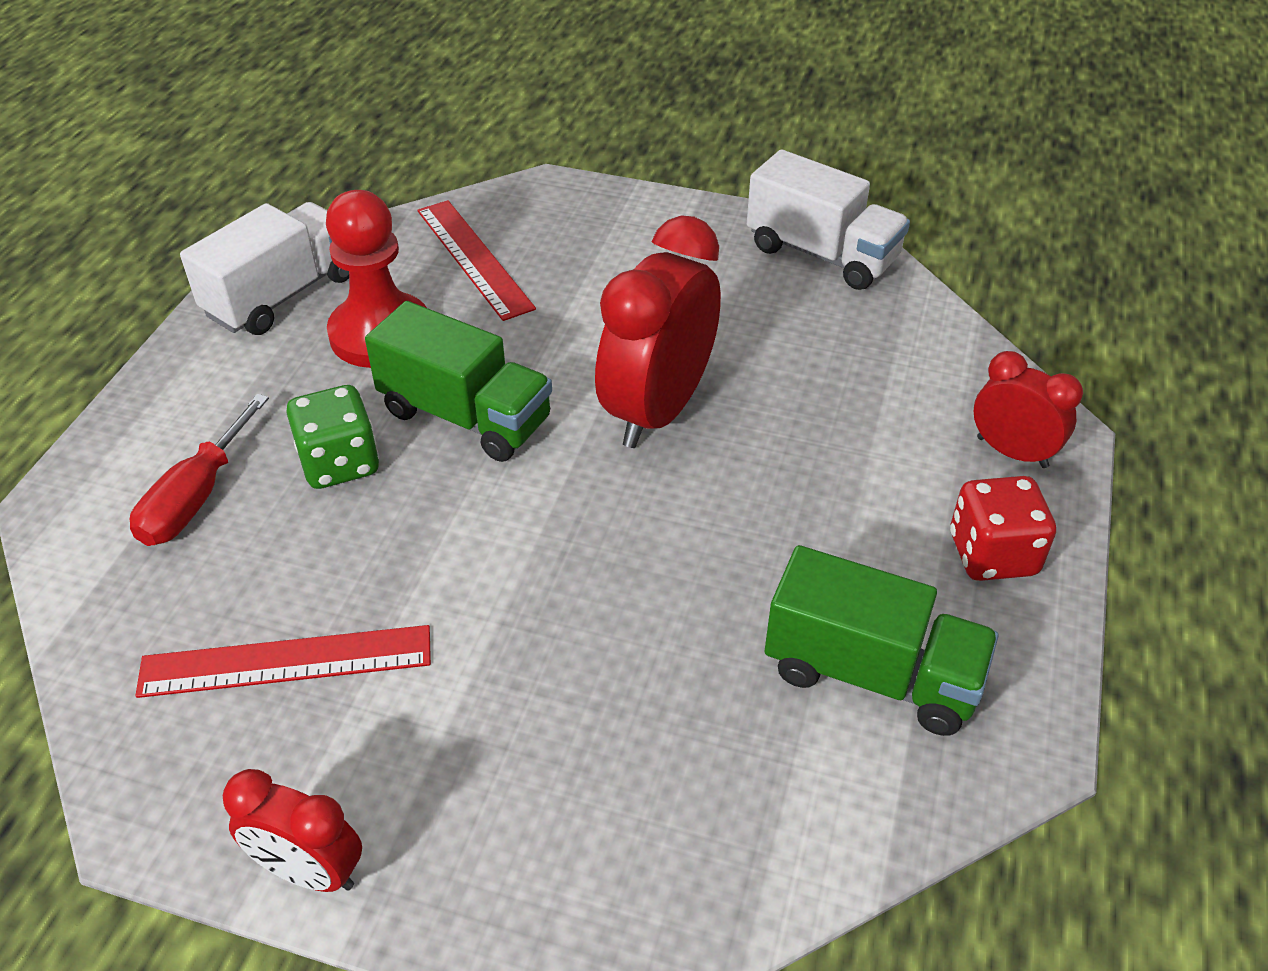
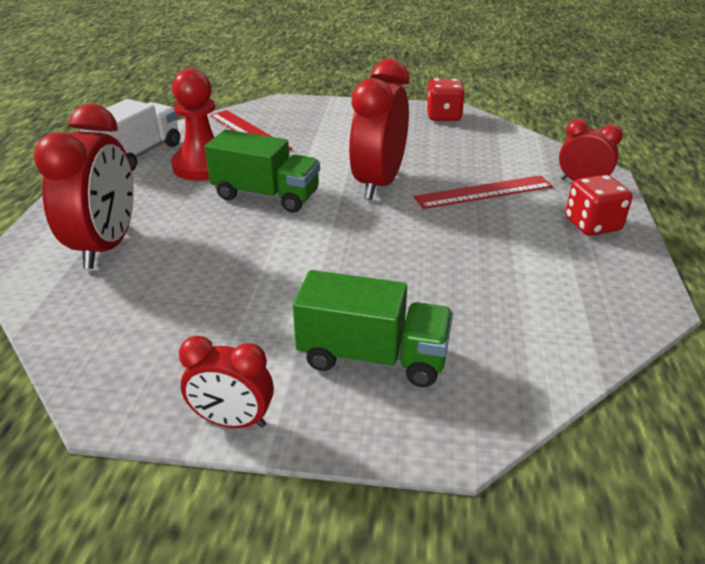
camera: 10 degrees left, 10 degrees down
(196, 498) = (106, 246): red screwdriver -> red clock
(286, 661) = (186, 316): red ruler -> red ruler (484, 192)
(339, 463) = (194, 222): green dice -> none
(821, 254) = (443, 116): white truck -> red dice
(871, 673) = (549, 282): green truck -> green truck (373, 357)

